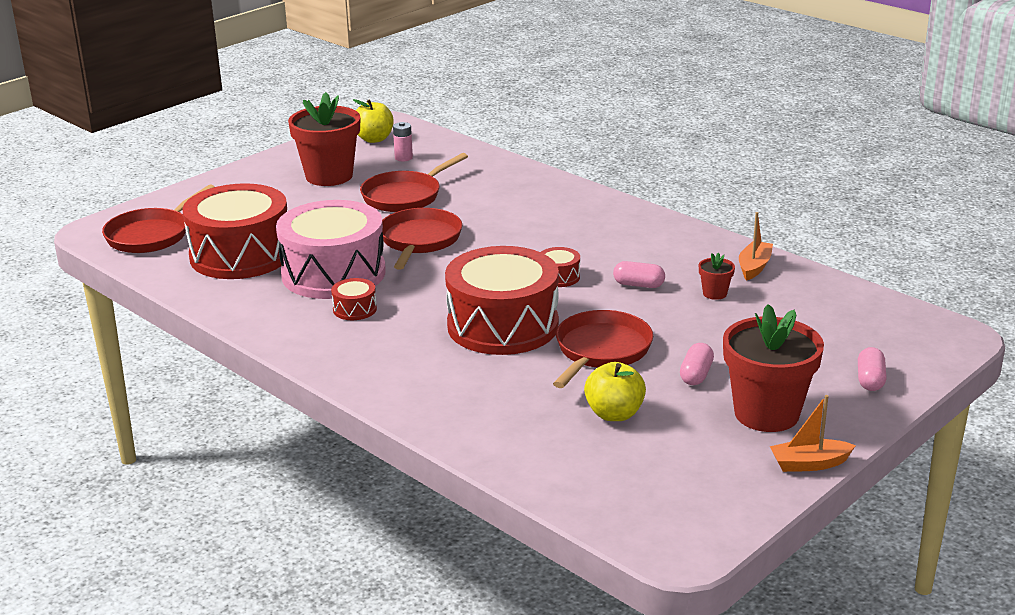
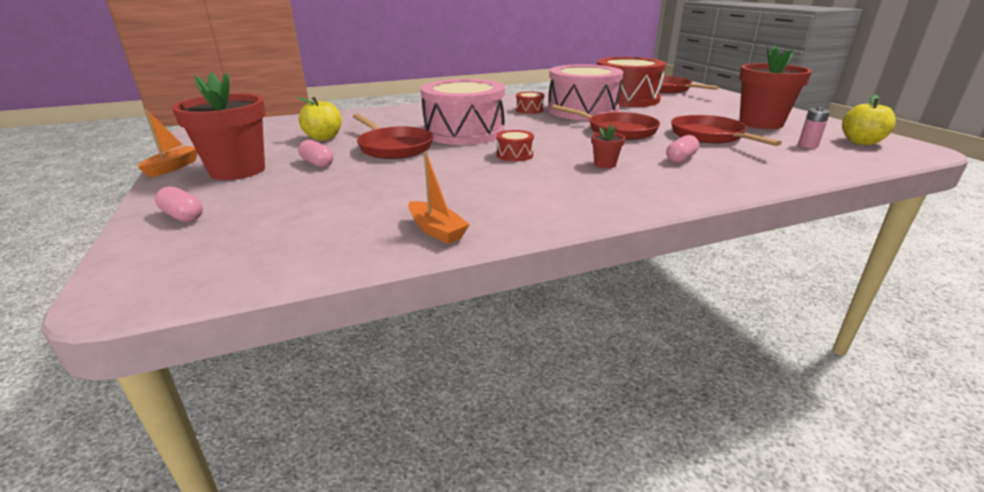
camera: 115 degrees right, 0 degrees up
(503, 325) = (464, 132): red drum -> pink drum
(638, 285) = (468, 175): pink capsule -> pink capsule (680, 159)
(714, 293) = (412, 198): red flower pot -> red flower pot (605, 164)

